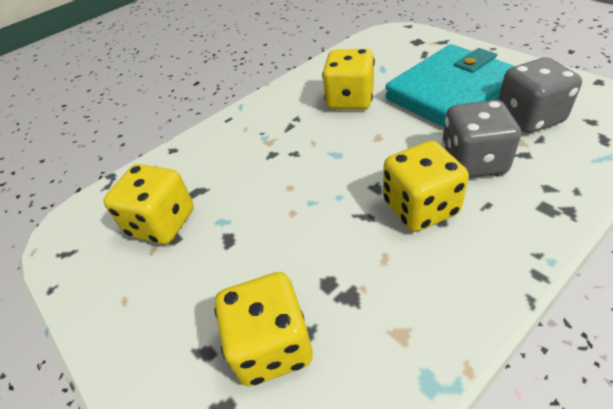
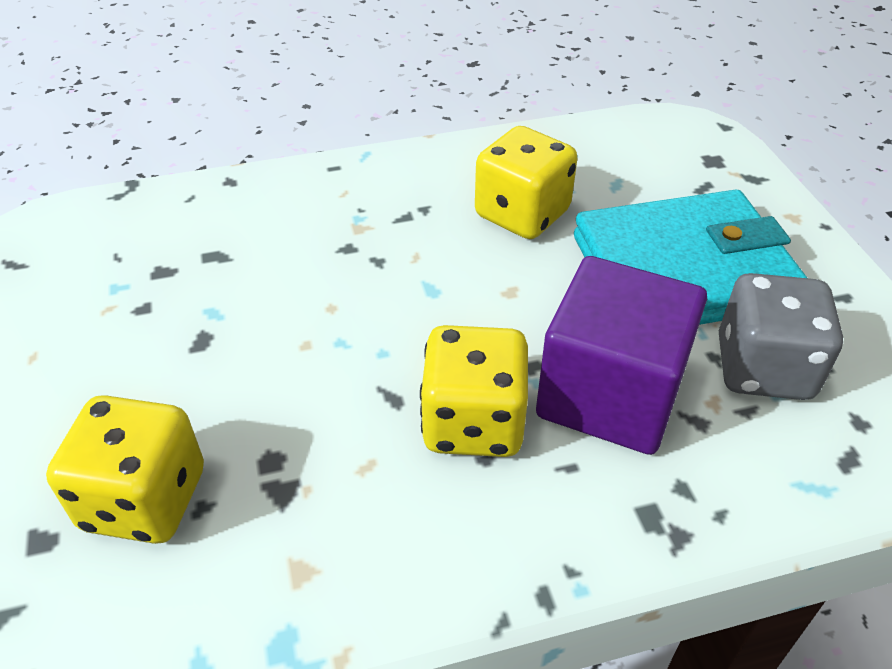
camera: 20 degrees right, 0 degrees up
(162, 223) = (142, 279): yellow dice -> none
(473, 162) = (610, 394): grey dice -> purple cube

